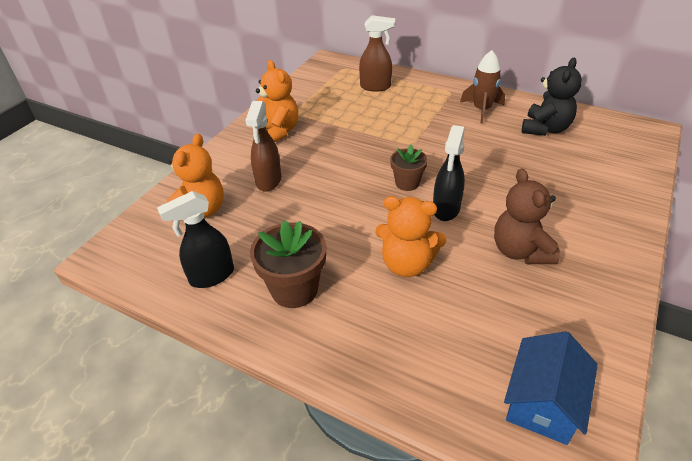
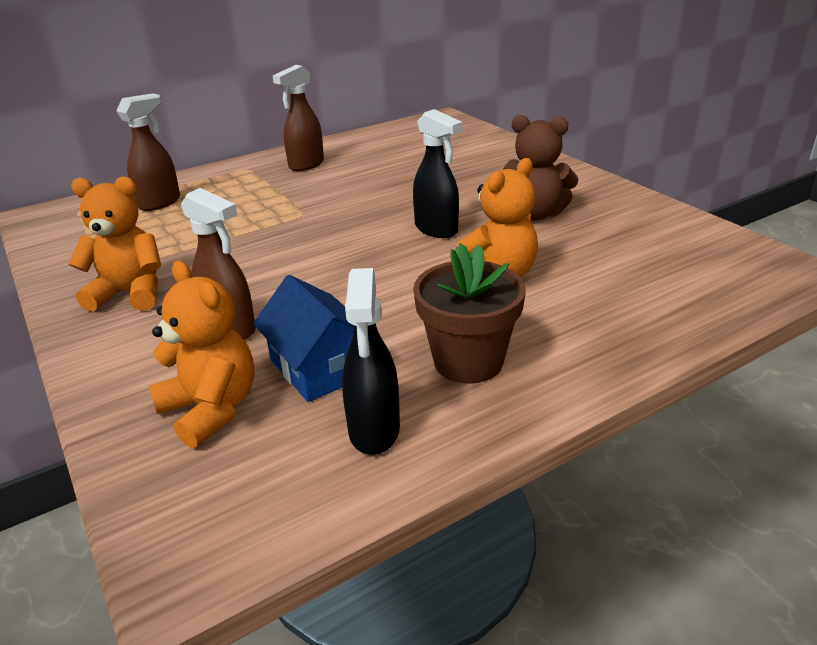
camera: 60 degrees left, 10 degrees down
(407, 183) = (367, 237): brown flower pot -> none
(482, 110) = (306, 165): brown rocket -> brown spray bottle
(543, 402) = (722, 263): blue house -> blue house (320, 367)
(545, 129) = (381, 150): black teddy bear -> none

